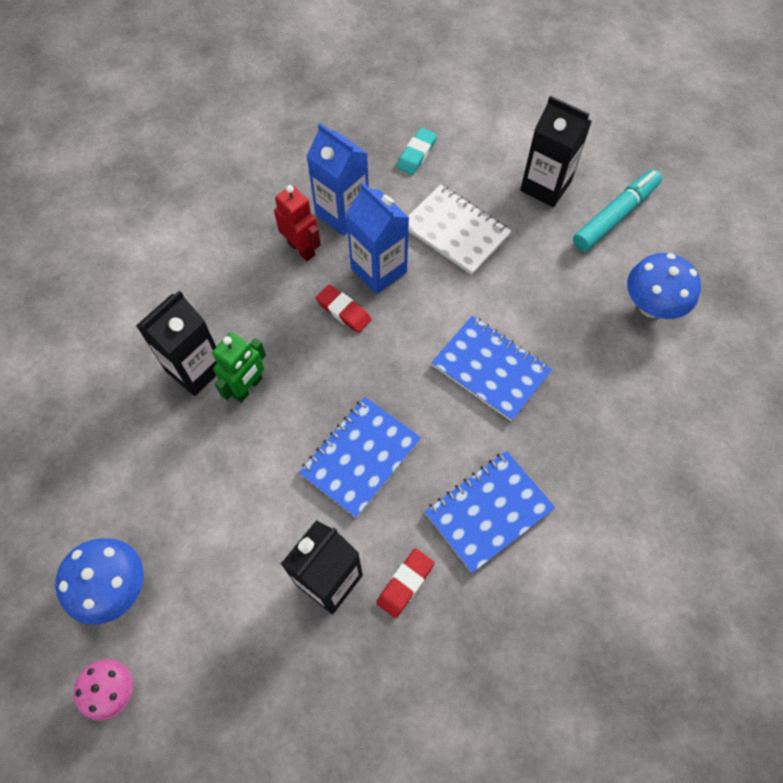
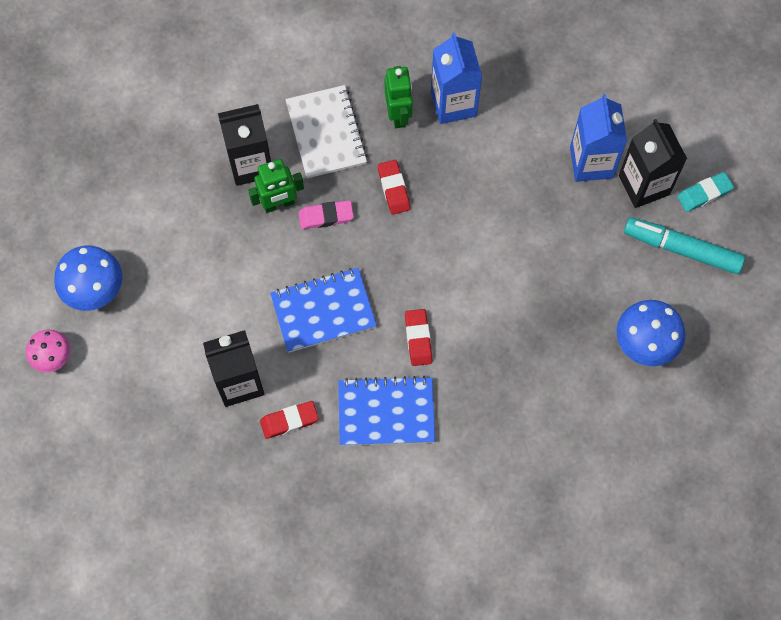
camera: 35 degrees right, 5 degrees up
(300, 371) = (326, 216): none -> pink eraser
(301, 249) = (398, 114): red robot -> green robot
(378, 270) = (446, 172): blue carton -> blue carton (591, 162)
(416, 154) = (556, 87): turquoise eraser -> turquoise eraser (704, 193)
(455, 231) = (535, 177): white notebook -> white notebook (326, 133)
(465, 425) = (418, 338): none -> red eraser
(490, 369) = (472, 309): blue notebook -> none
(615, 216) = (682, 249): turquoise marker -> turquoise marker turned 150 degrees counterclockwise

